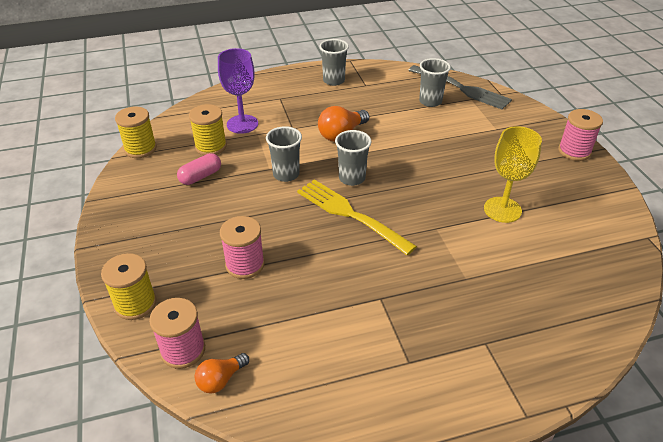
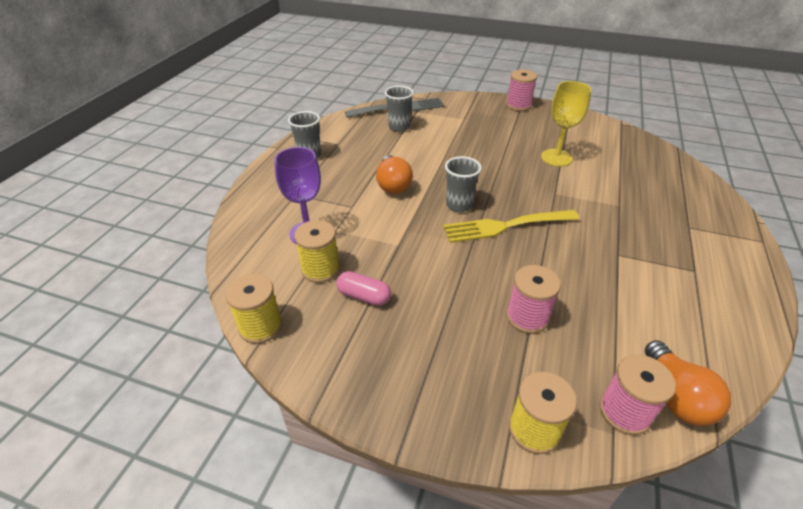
camera: 55 degrees left, 0 degrees up
(200, 176) = (364, 296): pink capsule -> pink capsule turned 60 degrees counterclockwise
(221, 379) = (676, 396): orange light bulb -> orange light bulb, size x1.58
(286, 174) = (418, 238): grey cup -> none

